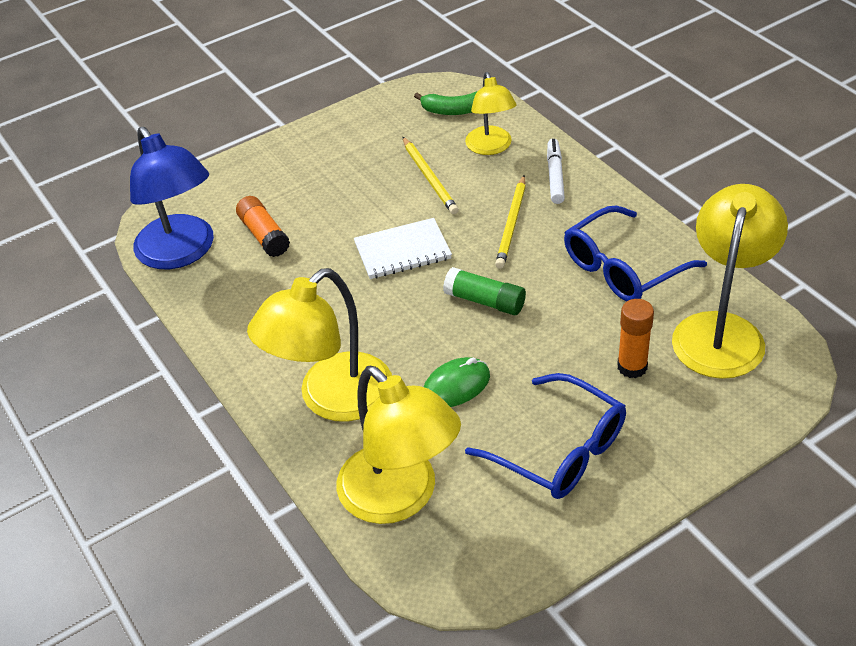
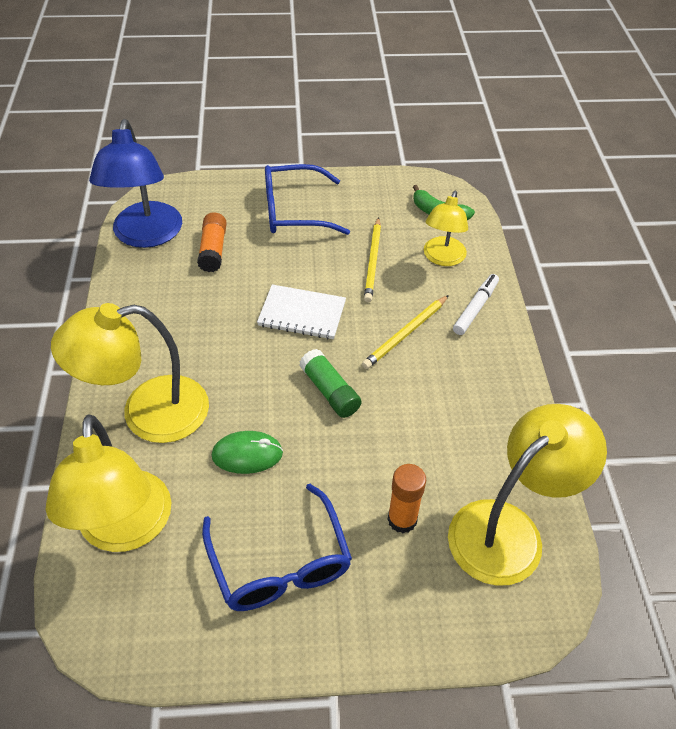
camera: 25 degrees right, 5 degrees up
(623, 268) = (467, 421): blue glasses -> blue glasses (294, 211)

